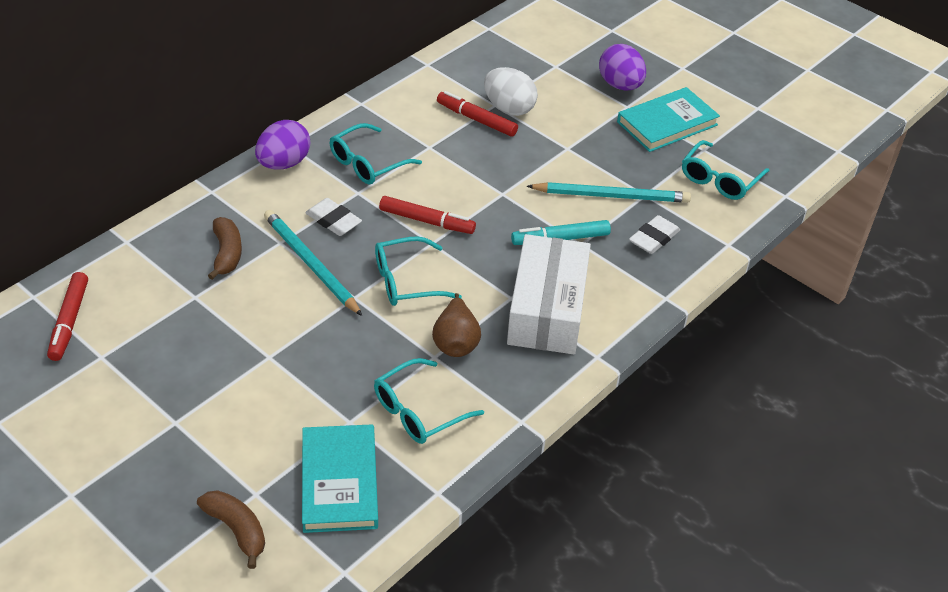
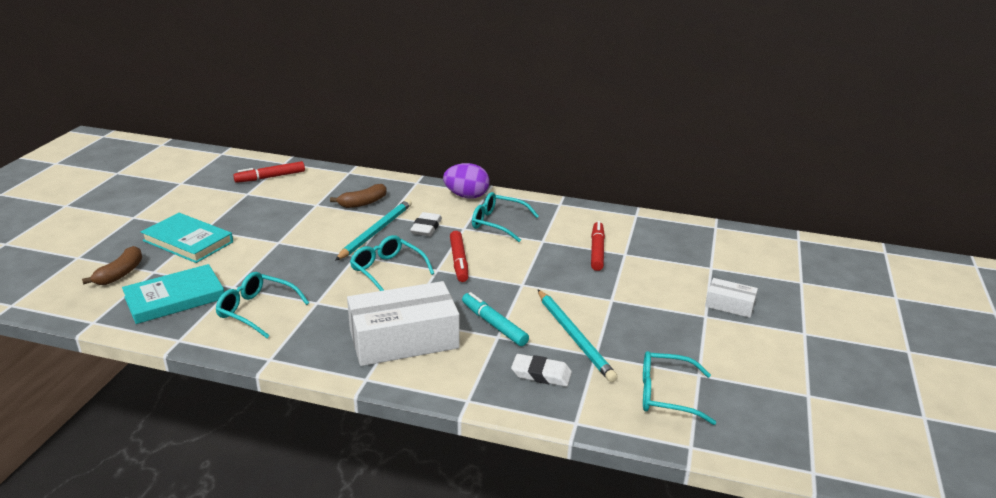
camera: 65 degrees right, 15 degrees down
(456, 342) = (337, 307): brown pear -> none
(509, 108) = (628, 261): white egg -> none
(620, 85) = (729, 305): purple egg -> white box
(667, 123) = (709, 343): turquoise book -> turquoise book (188, 241)

